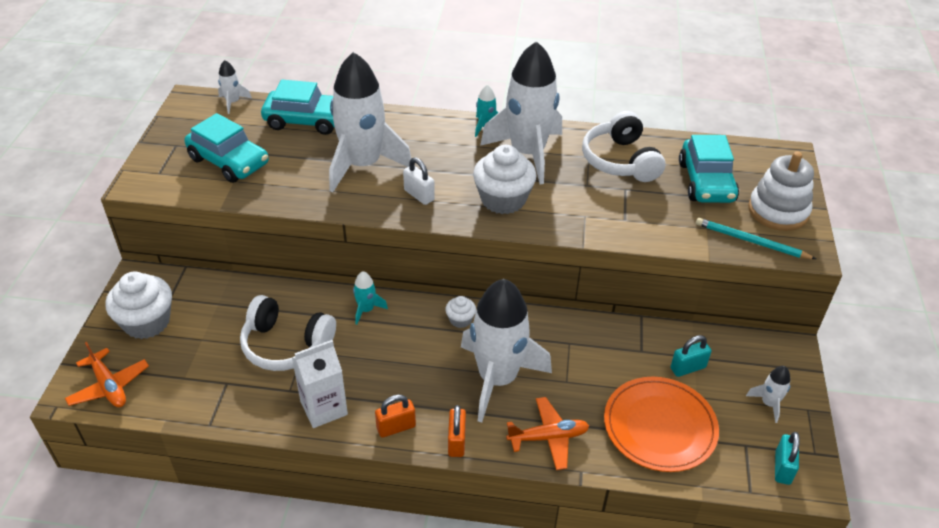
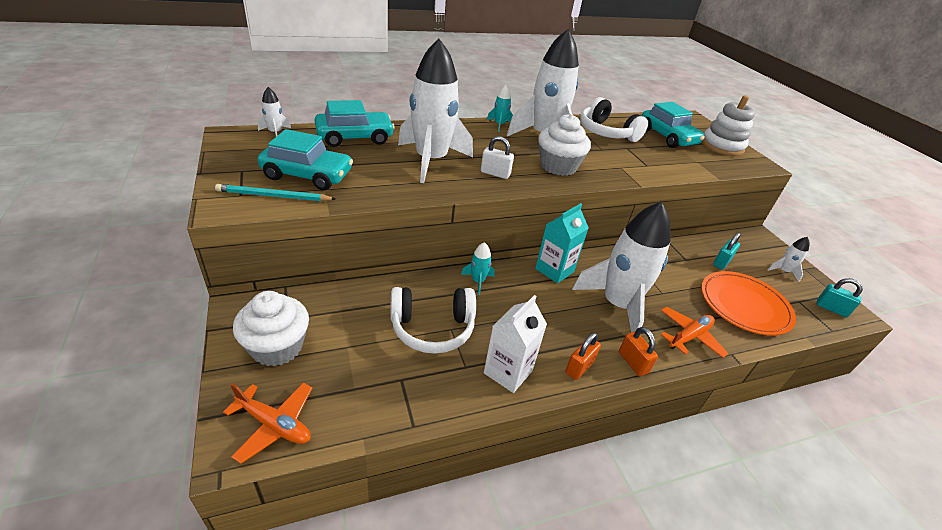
camera: 30 degrees left, 5 degrees down
(460, 320) = (554, 270): white cupcake -> turquoise carton
(751, 241) = (728, 164): turquoise pencil -> turquoise pencil (274, 196)
(782, 468) = (831, 309): turquoise padlock -> turquoise padlock turned 45 degrees counterclockwise

